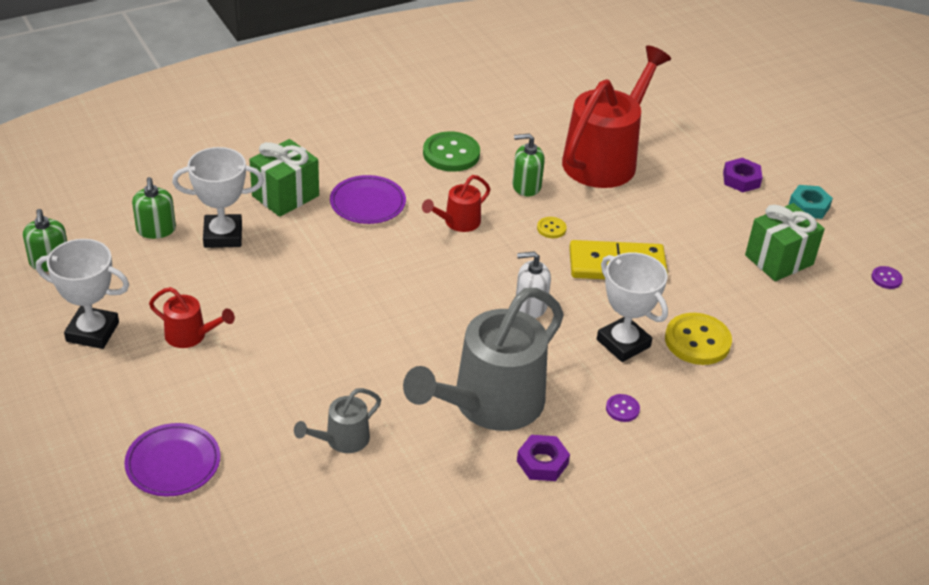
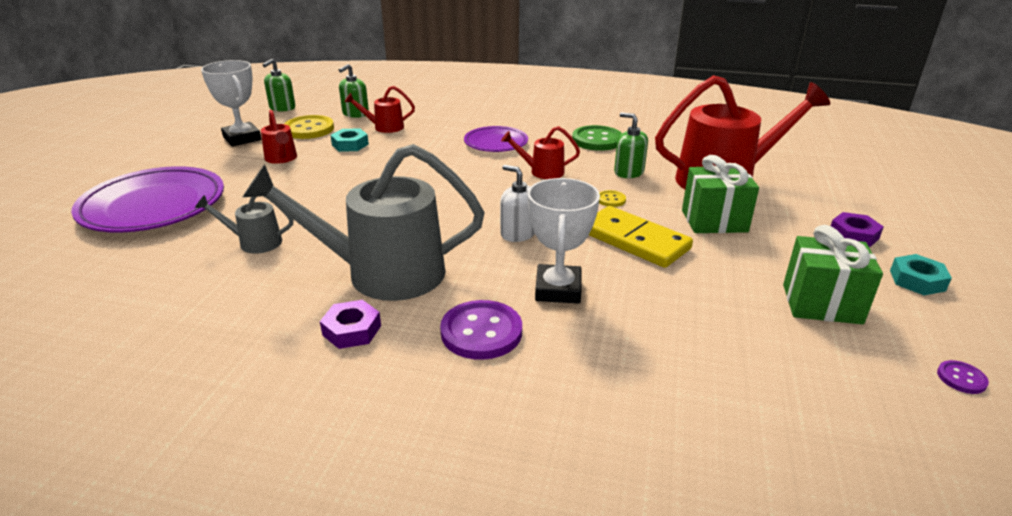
camera: 45 degrees right, 10 degrees down
(173, 463) = (153, 206): purple plate -> purple plate, size x1.77
(223, 235) = (384, 127): white trophy -> red watering can
(229, 279) = (350, 145): none -> turquoise nut
(285, 196) = (452, 124): green gift -> green gift (714, 221)
(622, 409) = (481, 332): purple button -> purple button, size x2.07
(697, 341) = (635, 321): yellow button -> yellow button (309, 129)

